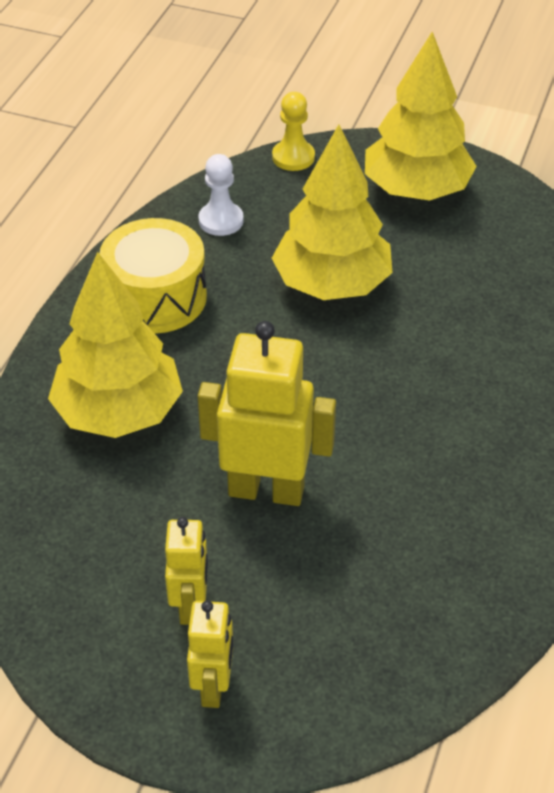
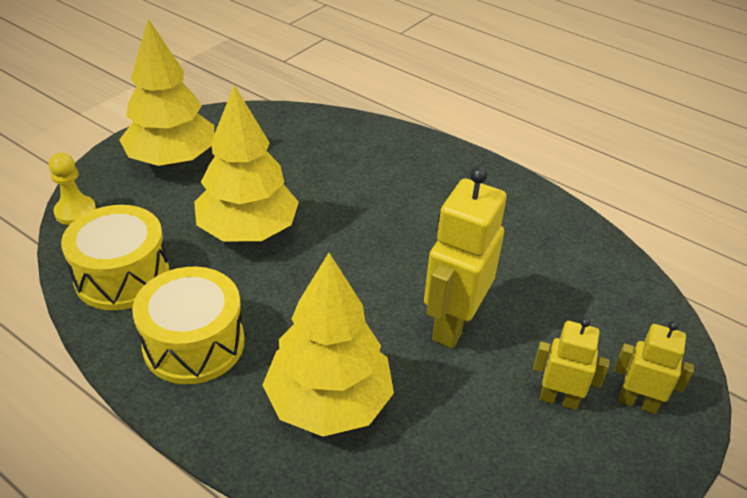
camera: 75 degrees left, 5 degrees down
(221, 221) = (122, 276): white pawn -> yellow drum

